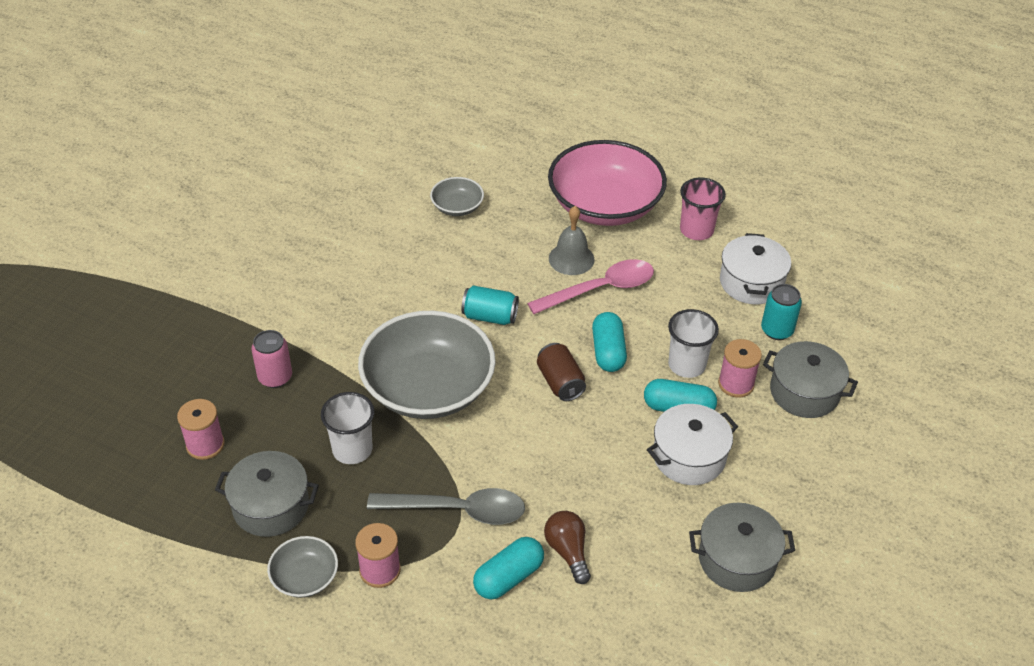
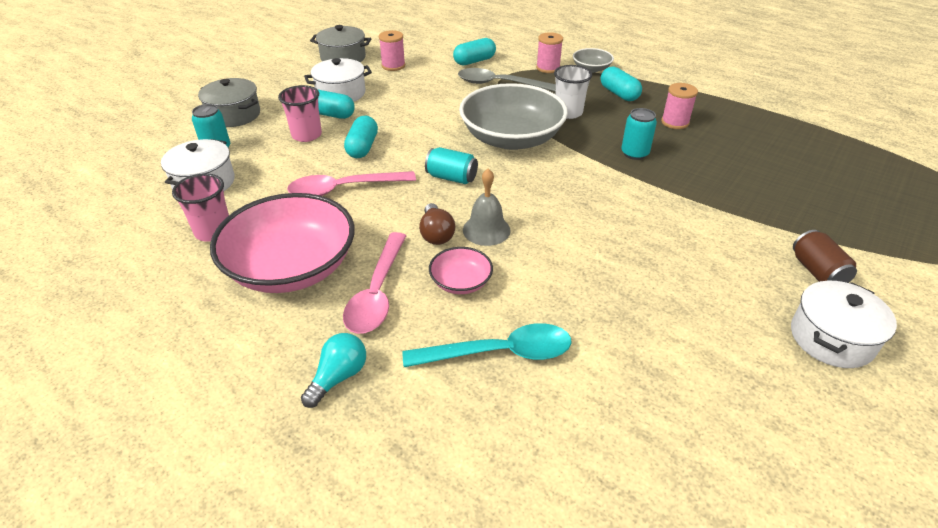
camera: 170 degrees left, 5 degrees down
(167, 192) = (831, 338): none -> white pot
(271, 506) = (619, 94): grey pot -> turquoise capsule
(275, 377) = (634, 153): pink can -> turquoise can
(419, 161) = (499, 353): none -> turquoise spoon
(457, 207) = (461, 282): grey bowl -> pink bowl
(523, 192) = (377, 293): none -> pink spoon
(528, 137) = (338, 377): none -> turquoise light bulb
(560, 382) = (409, 133): brown can -> brown can (817, 272)
(568, 551) = (437, 66): brown light bulb -> brown light bulb (436, 234)
(571, 259) = (357, 216): grey bell -> grey bell (486, 230)
(686, 365) = (306, 135): white cup -> pink cup
(736, 384) = (279, 123): pink spool -> pink spool (393, 66)

